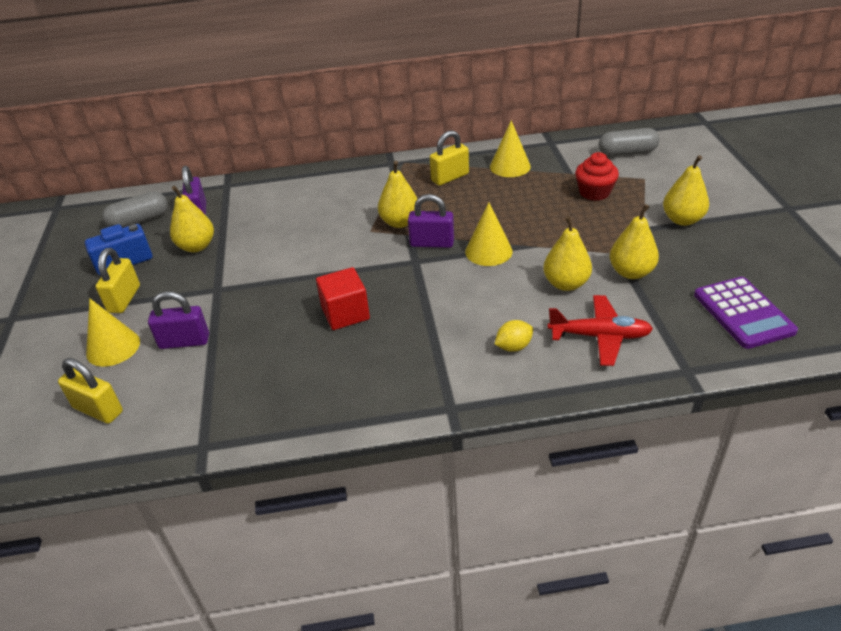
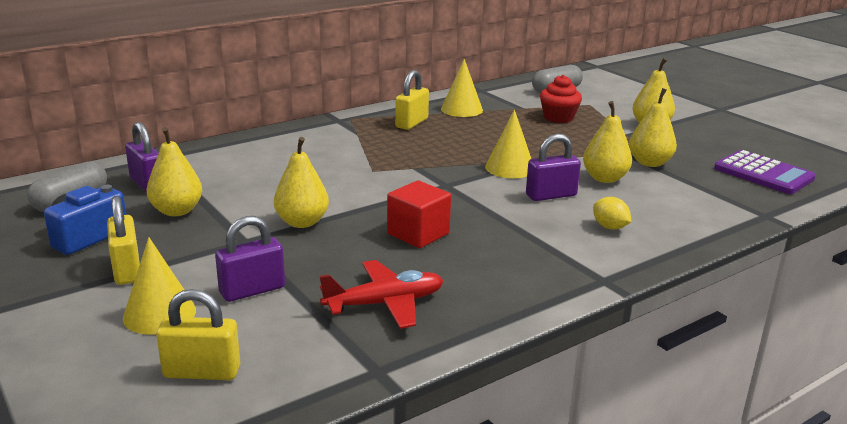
camera: 30 degrees left, 15 degrees down
(400, 222) = (397, 160): yellow pear -> yellow pear (302, 222)
(432, 243) = (448, 170): purple padlock -> purple padlock (551, 195)
(513, 347) = (609, 227): yellow lemon -> yellow lemon turned 75 degrees counterclockwise
(599, 336) = (673, 207): red plane -> red plane (385, 304)

